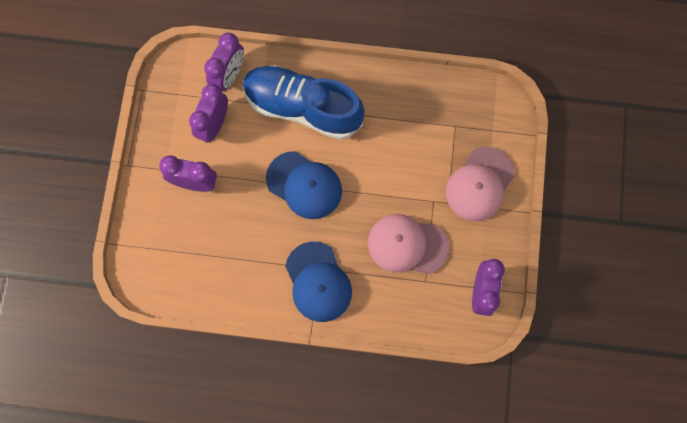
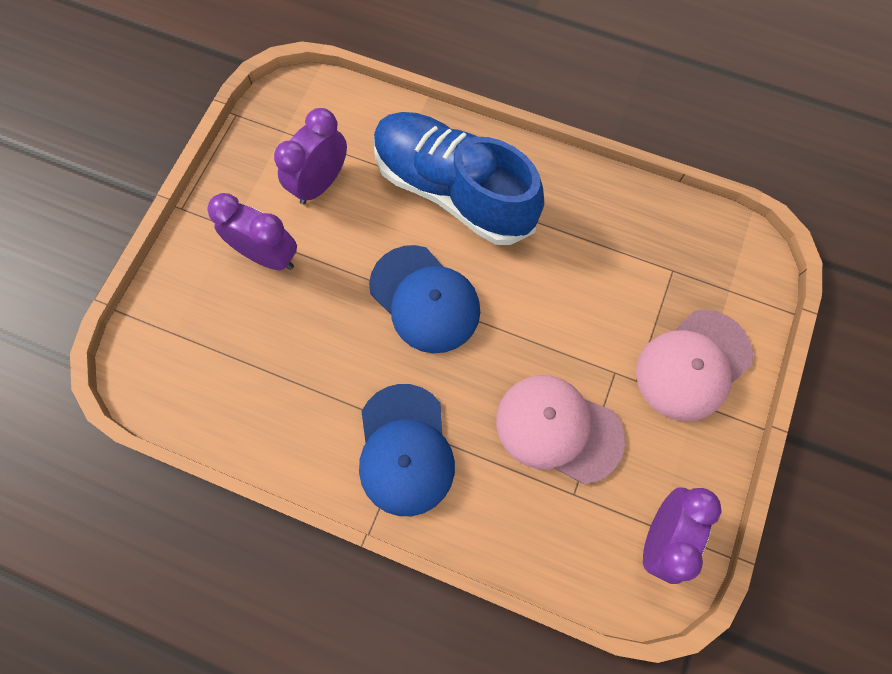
camera: 15 degrees right, 5 degrees down
(229, 76) = (361, 124): purple clock -> none

